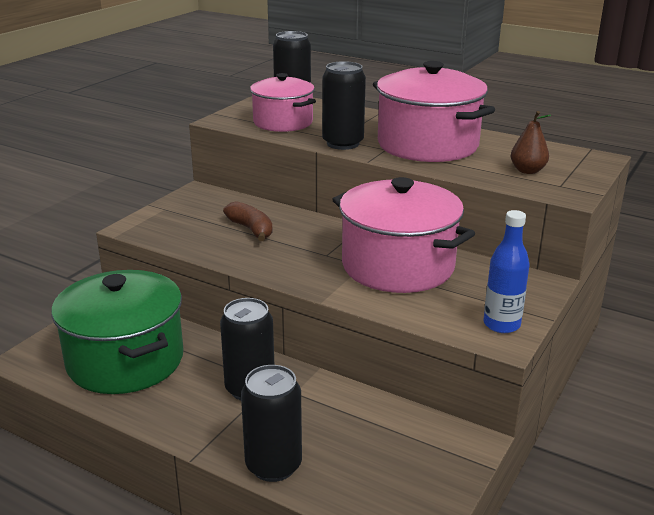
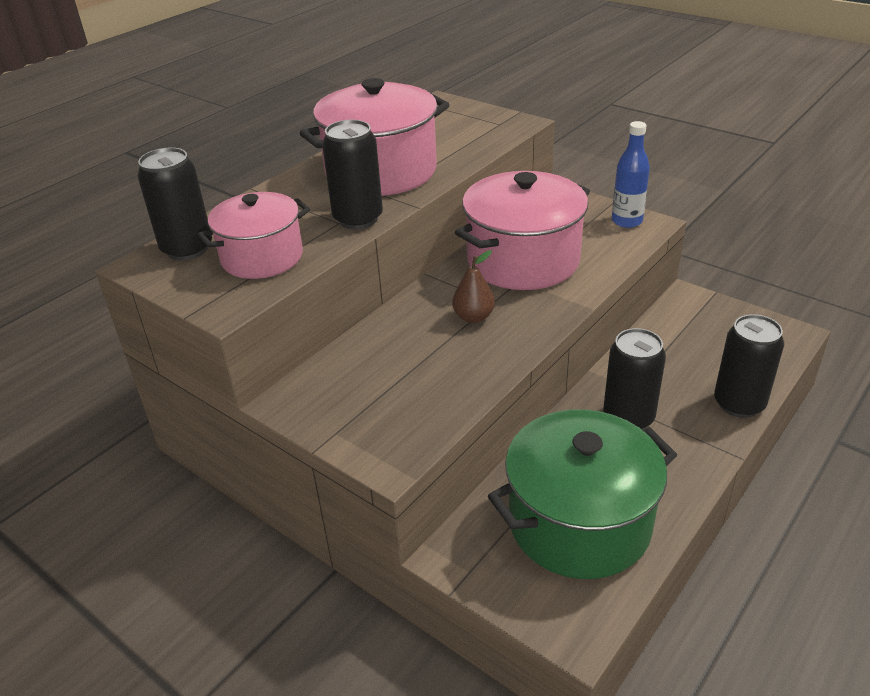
camera: 80 degrees left, 10 degrees up
(251, 229) = (421, 352): brown banana -> none
(527, 171) = (464, 132): brown pear -> brown pear (473, 317)

